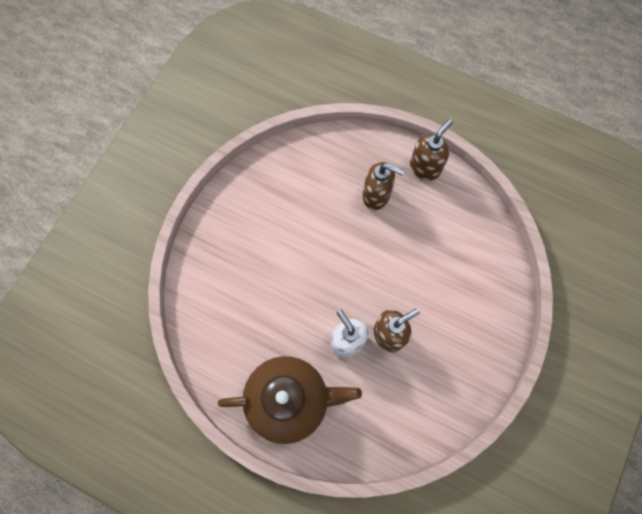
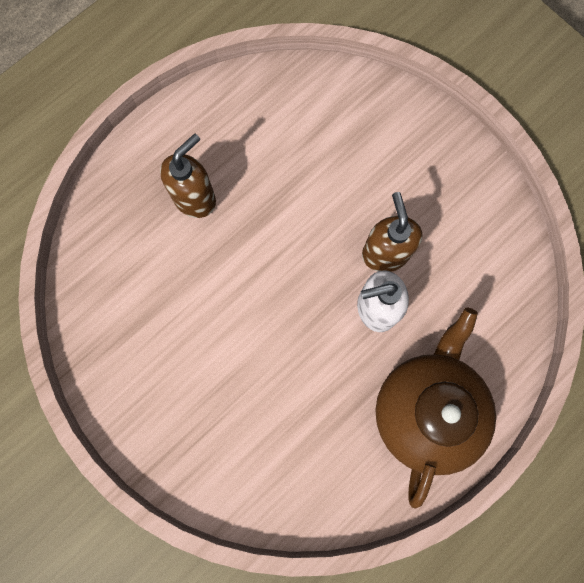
camera: 70 degrees left, 5 degrees up
(425, 168) = (181, 123): brown soap dispenser -> none

